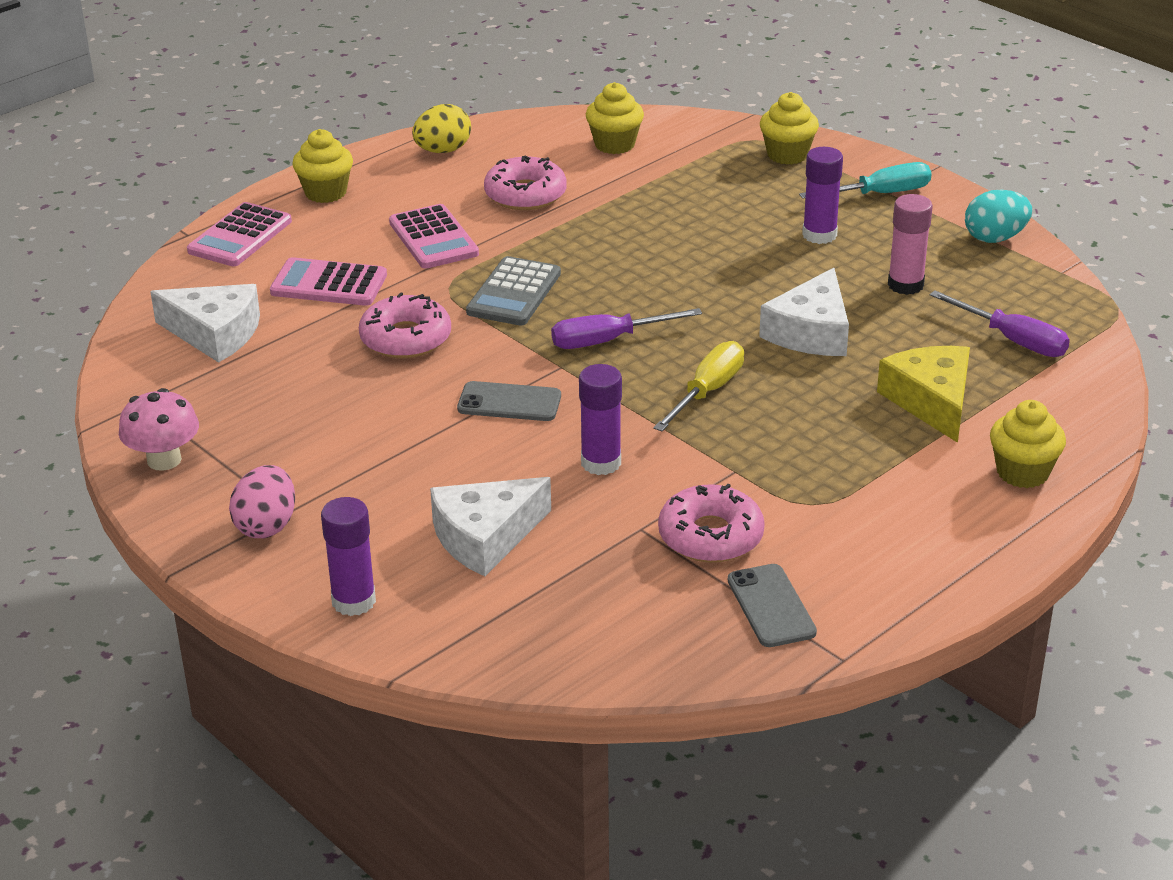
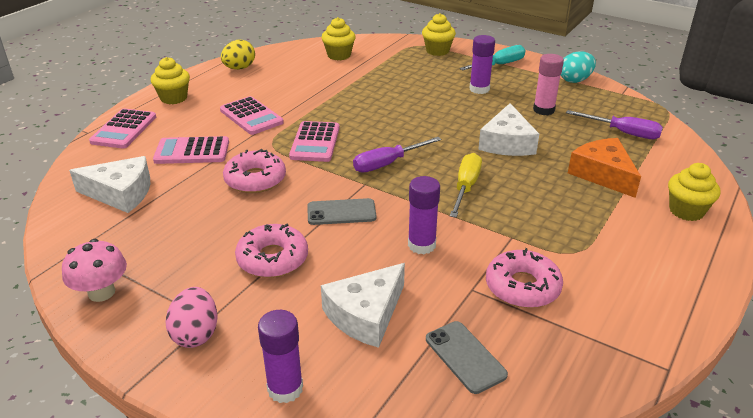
camera: 15 degrees left, 0 degrees up
(514, 293) = (315, 142): grey calculator -> pink calculator
(525, 194) = (298, 86): pink donut -> pink donut (272, 259)
(771, 606) = (594, 334): grey phone -> grey phone (465, 357)
(931, 401) = (603, 174): yellow cheese -> orange cheese

